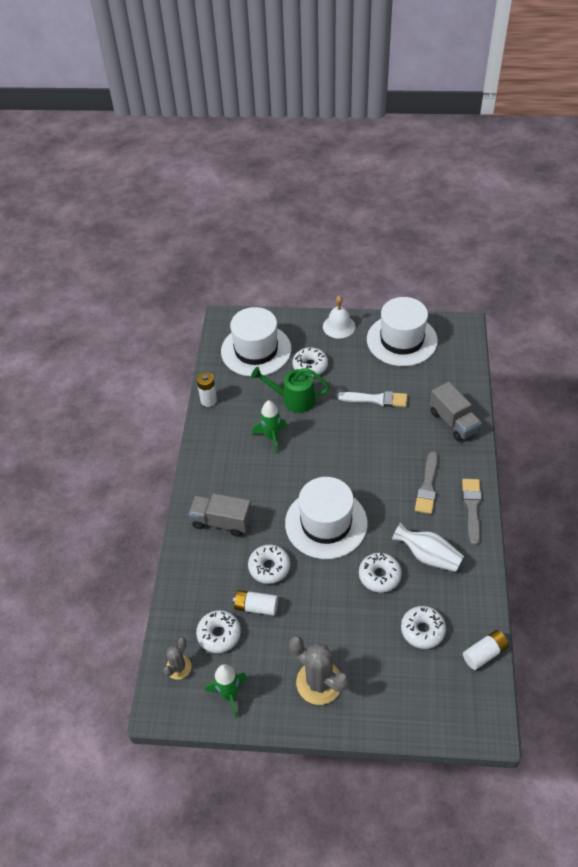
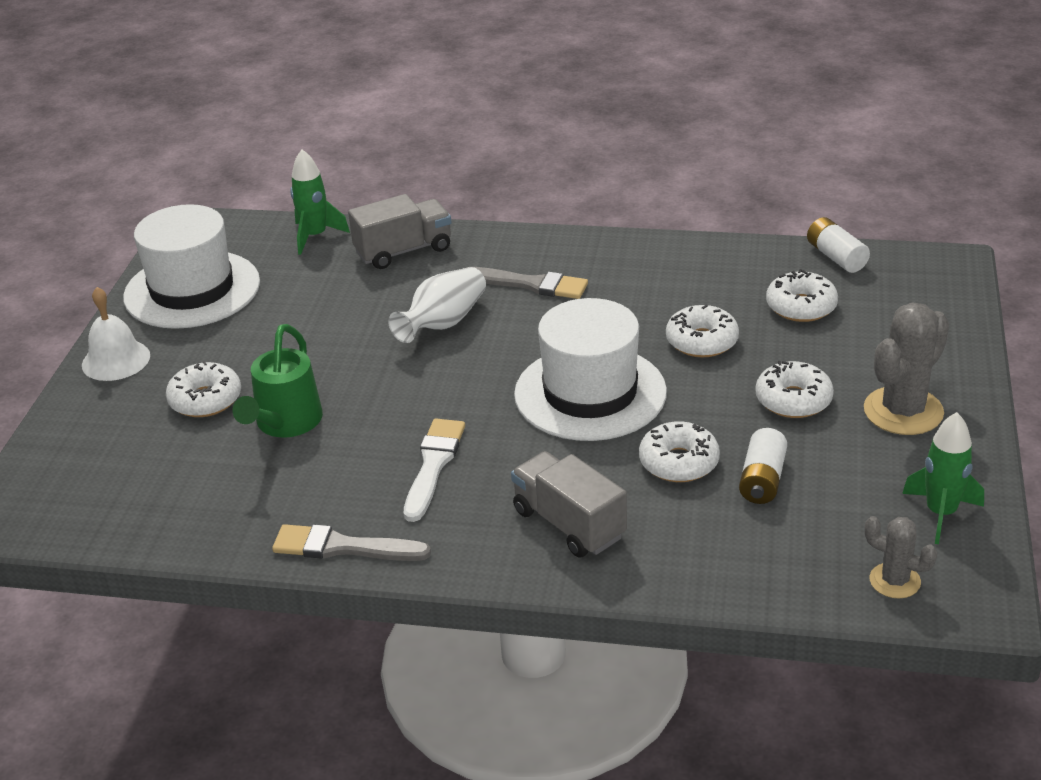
camera: 85 degrees left, 15 degrees down
(208, 400) = (240, 545): white battery -> none
(219, 634) = (821, 527): white donut -> white donut (793, 400)
(222, 522) = (569, 524): grey truck -> grey truck turned 120 degrees clockwise
(256, 350) = (124, 473): white hat -> none
(272, 437) = (373, 454): green rocket -> green rocket (315, 236)
(376, 399) = (324, 325): white brush -> white brush (433, 465)
(428, 556) = (667, 293): white vase -> white vase (443, 323)
(472, 508) = (581, 247): grey brush -> grey brush (343, 547)

